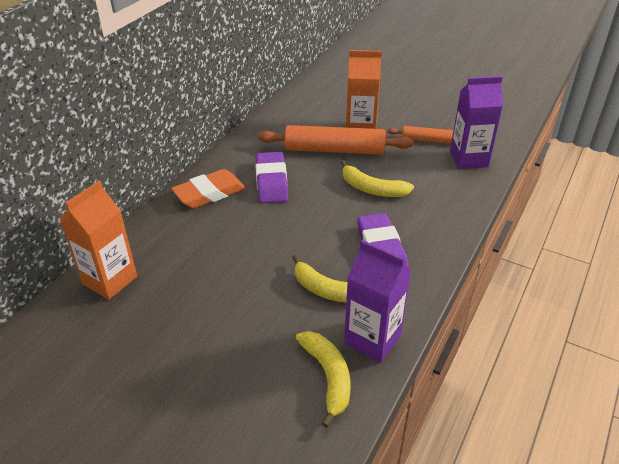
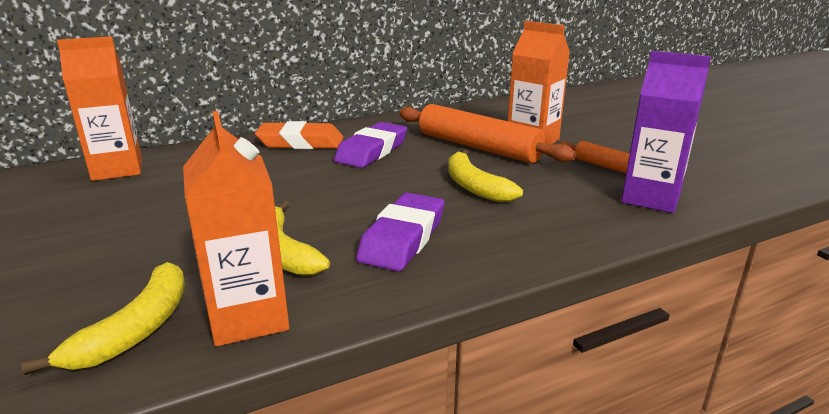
camera: 35 degrees right, 15 degrees down
(372, 339) = (248, 317): purple carton -> orange carton

